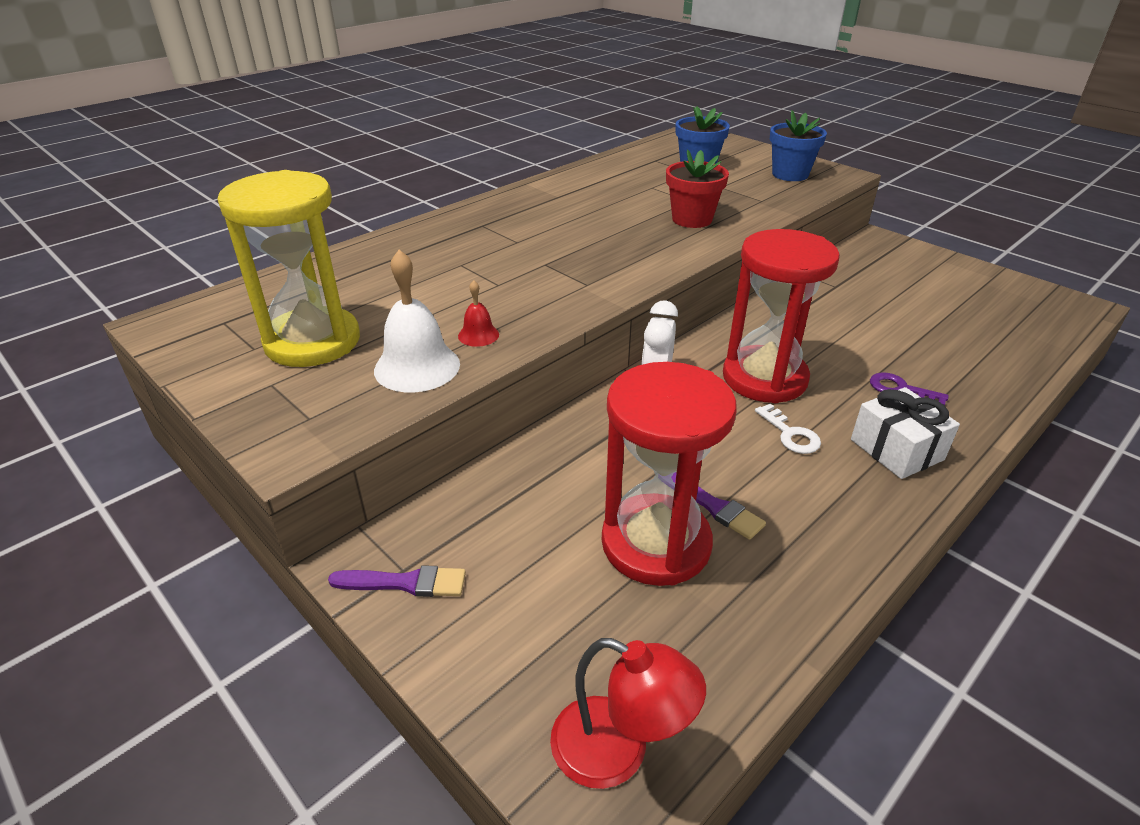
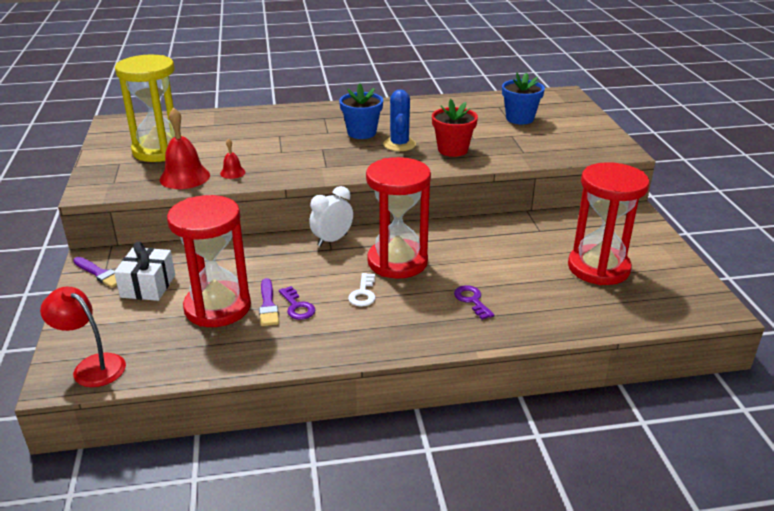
camera: 35 degrees right, 5 degrees down
(417, 367) = (184, 177): white bell -> red bell
(618, 751) = (92, 366): red lamp -> red lamp turned 150 degrees clockwise
(626, 230) = (399, 144): none -> blue cactus
(748, 489) = (297, 307): none -> purple key
(790, 174) = (579, 141): blue flower pot -> blue flower pot (361, 133)
(896, 449) = (411, 326): white gift -> white gift (148, 286)
(941, 305) = (598, 268): none -> red hourglass

